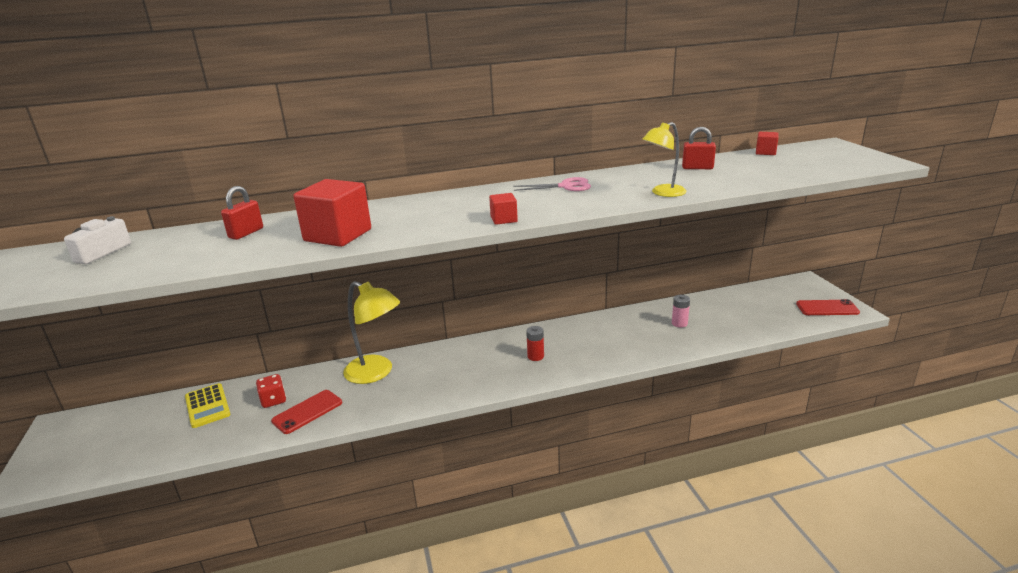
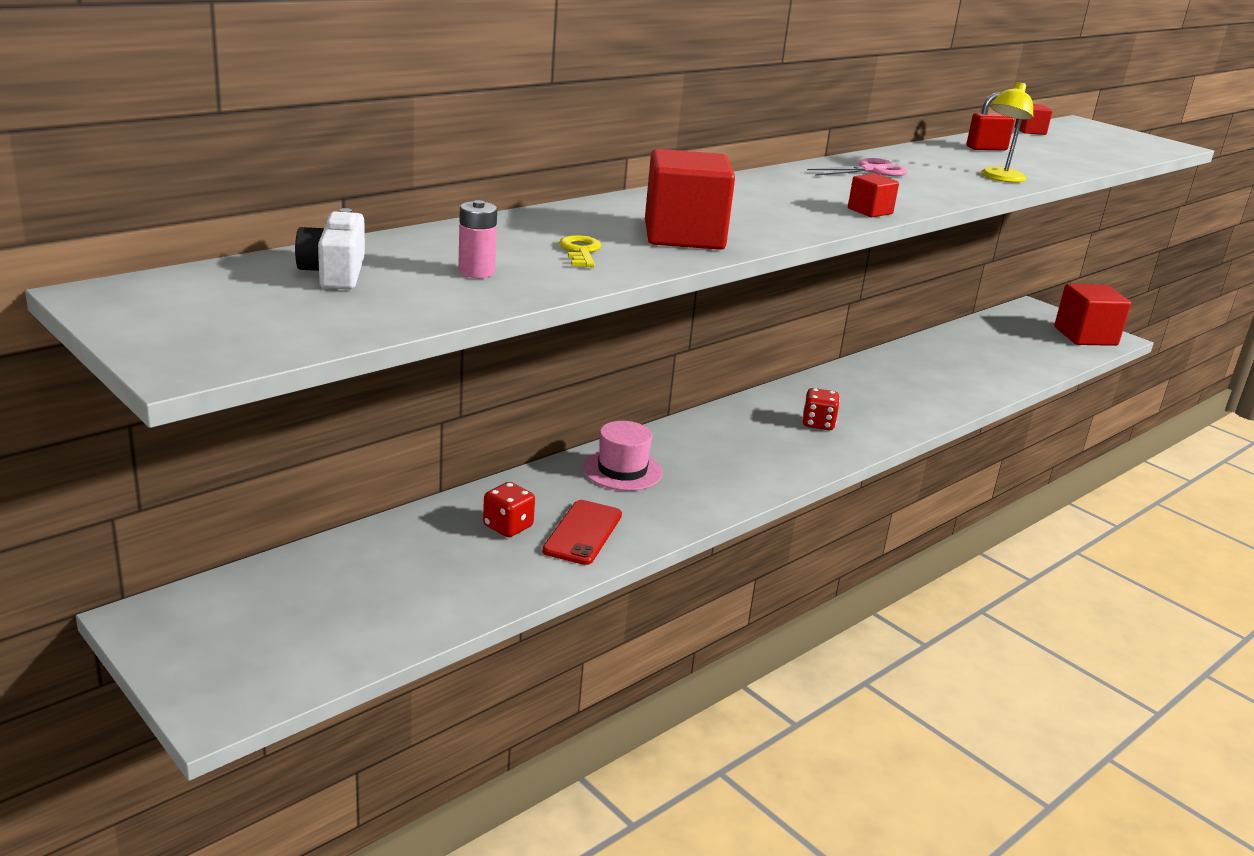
camera: 30 degrees left, 0 degrees up
(207, 406) = (404, 550): yellow calculator -> none
(246, 233) = (532, 237): red padlock -> none
(254, 244) = (580, 251): none -> yellow key
(376, 373) = (622, 470): yellow lamp -> pink hat
(535, 356) = (818, 424): red battery -> red dice
(679, 323) = (947, 367): pink battery -> pink battery (476, 272)
(827, 308) = (1085, 336): red phone -> red cube

